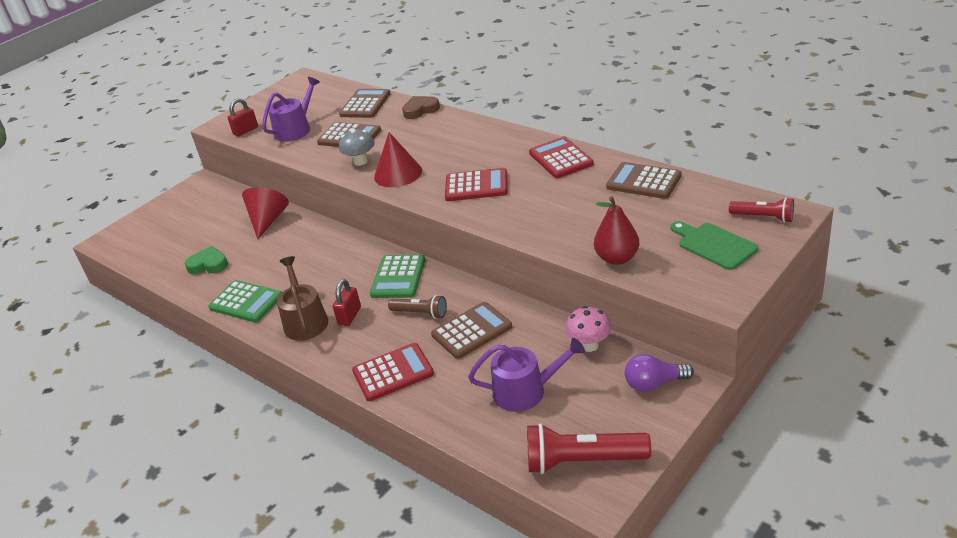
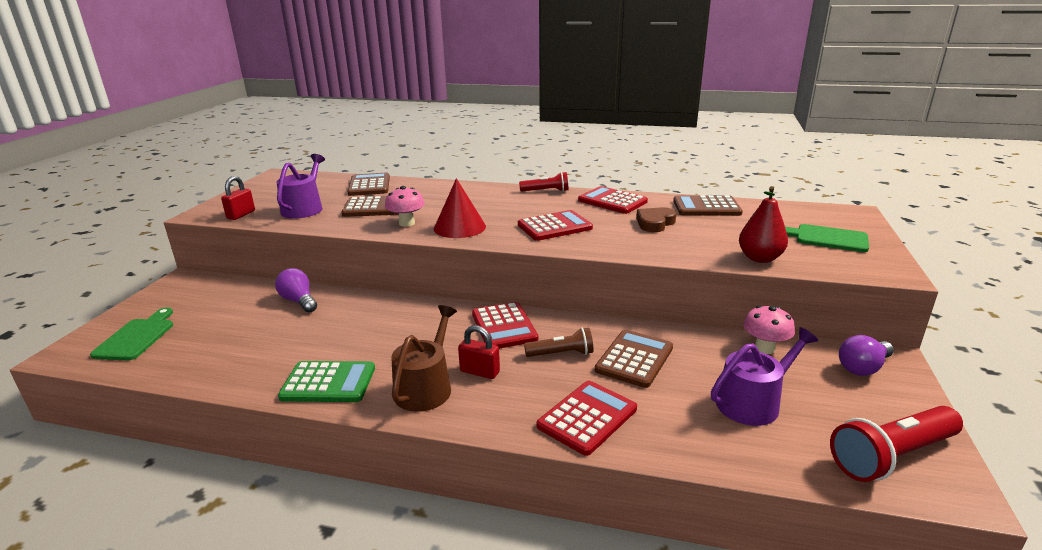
camera: 30 degrees left, 10 degrees down
(150, 235) = (137, 337): none -> green cutting board
(208, 265) = (245, 354): green heart -> none
(268, 220) = (299, 301): red cone -> purple light bulb
(305, 321) = (426, 387): brown watering can -> brown watering can turned 60 degrees clockwise
(350, 316) = (480, 372): red padlock -> red padlock turned 60 degrees counterclockwise
(360, 161) = (406, 223): grey mushroom -> pink mushroom
(398, 277) = (504, 326): green calculator -> red calculator
(420, 110) = (434, 184): brown heart -> brown heart (655, 223)
(763, 217) = (836, 217): red flashlight -> red flashlight (546, 191)

